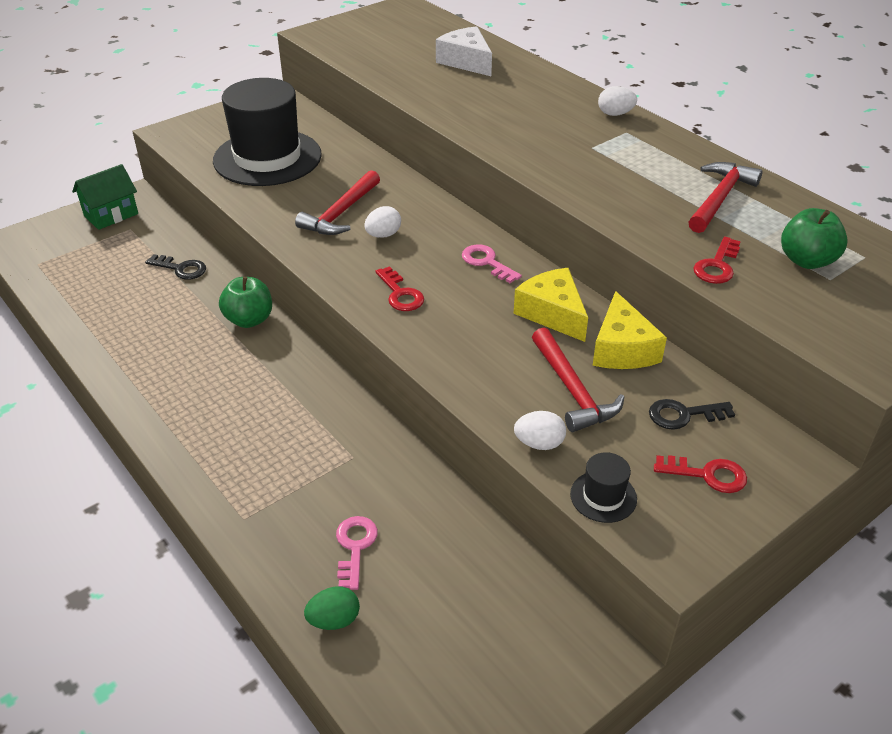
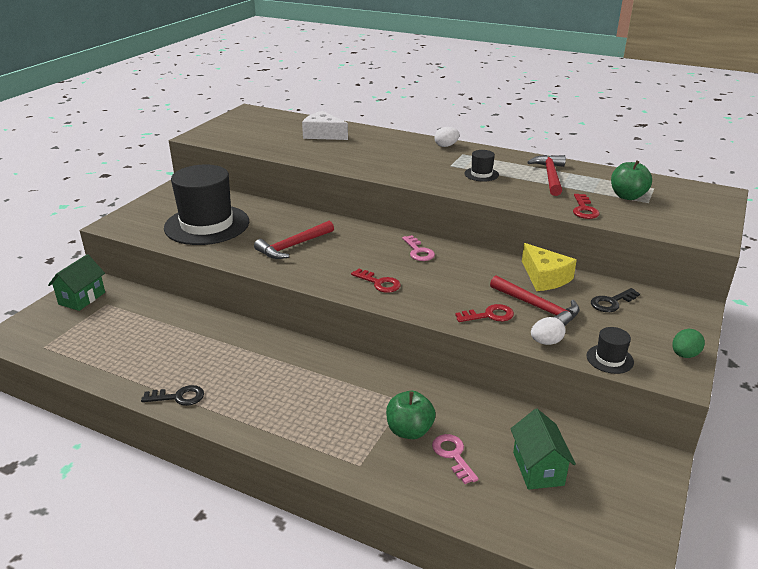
camera: 25 degrees left, 10 degrees down
(181, 269) = (172, 319): black key -> black key (179, 397)
(249, 320) = (254, 338): green apple -> green apple (409, 431)
(334, 620) = (478, 505): green egg -> green egg (684, 355)
(341, 213) = (293, 246): red hammer -> red hammer turned 45 degrees clockwise
(383, 235) = (335, 252): white egg -> none
(441, 603) = (538, 468): none -> green house
(486, 262) = (418, 251): pink key -> pink key turned 135 degrees counterclockwise
(552, 313) = (486, 269): yellow cheese -> none
(622, 172) = (481, 174): none -> black hat
(707, 475) = (654, 329): red key -> red key (489, 315)

